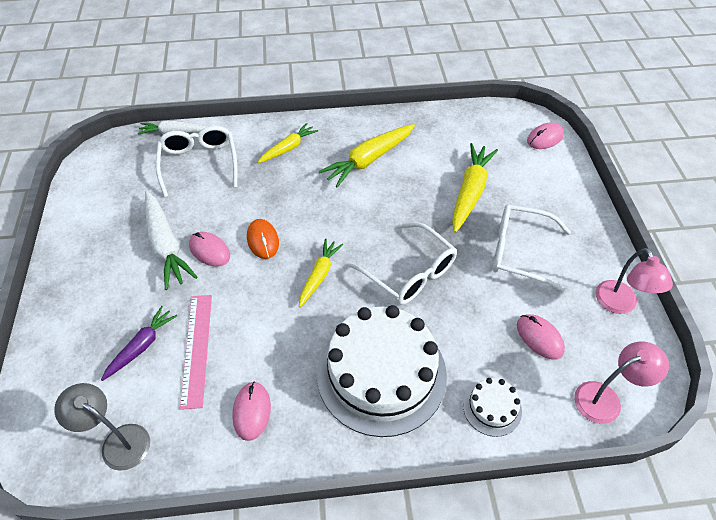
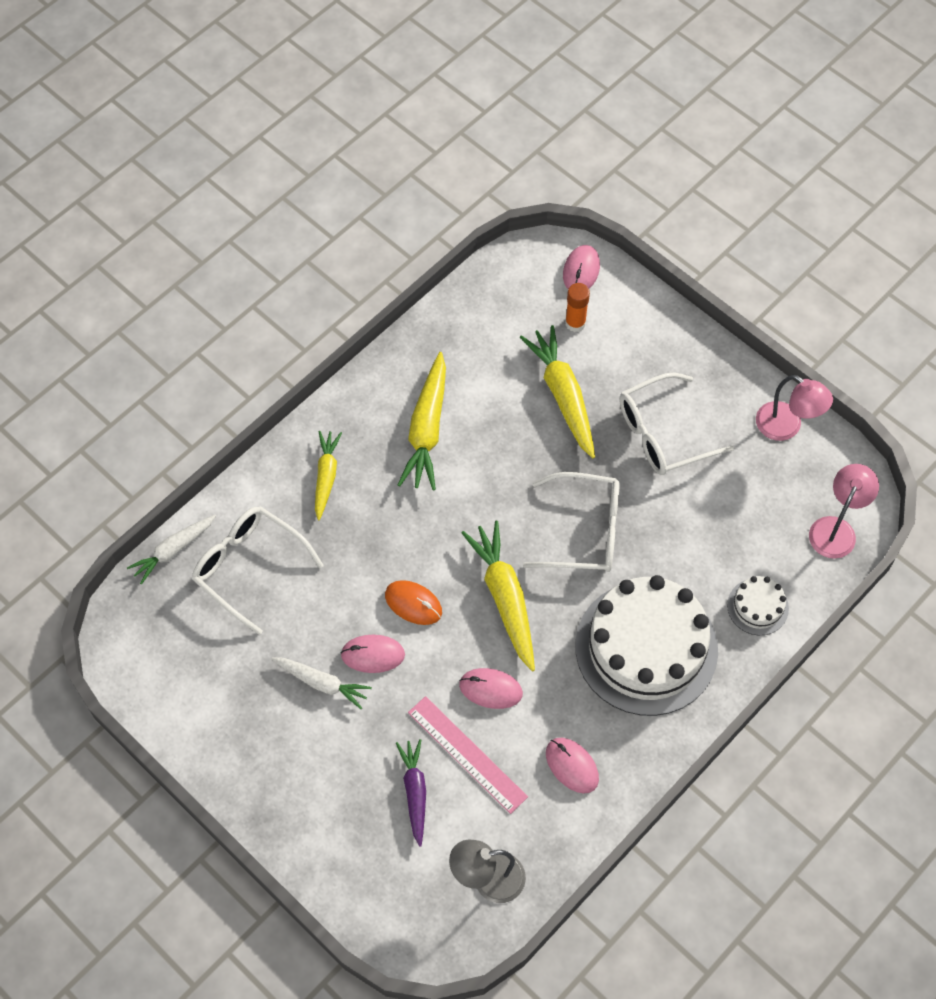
camera: 40 degrees left, 10 degrees up
(166, 245) = (322, 683): white carrot -> white carrot, size x0.63
(319, 275) = (505, 598): yellow carrot -> yellow carrot, size x1.59
(515, 161) = (575, 323): none -> orange glue stick
(539, 337) = (746, 511): pink mouse -> pink mouse (490, 689)

